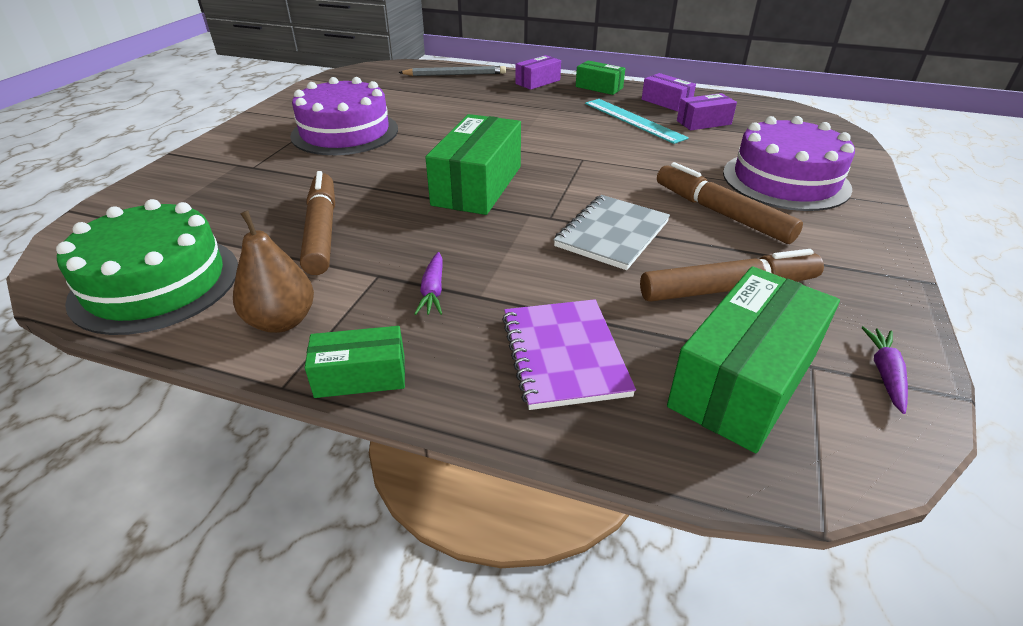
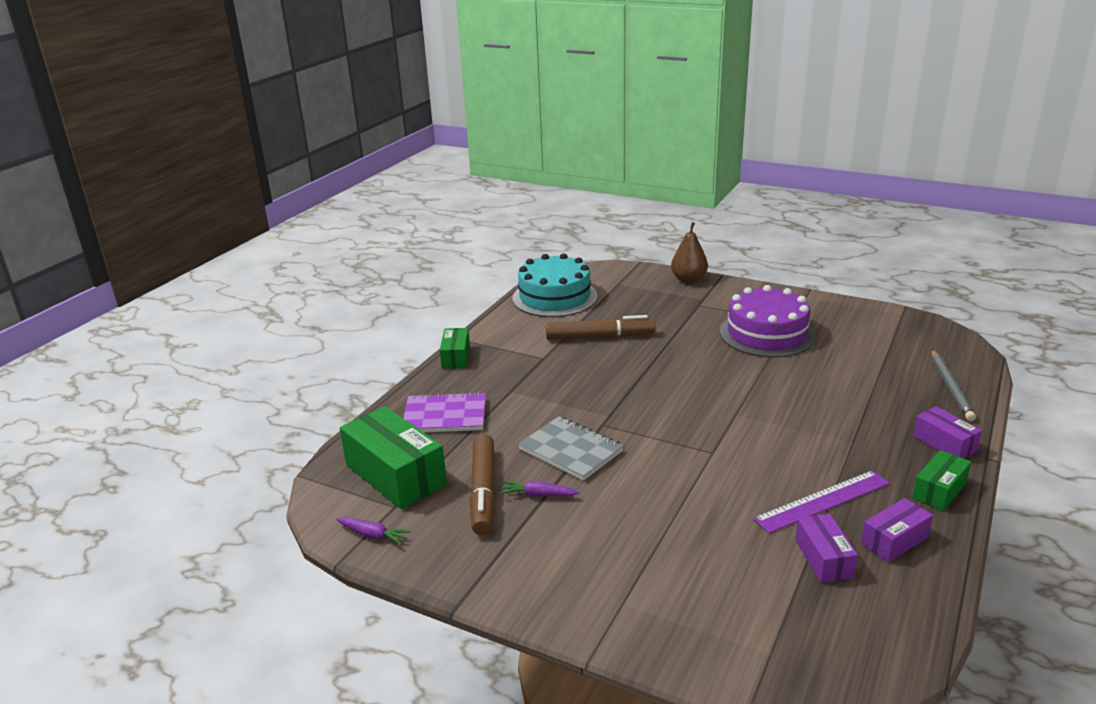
camera: 100 degrees right, 10 degrees down
(156, 283) = (555, 297): green cake -> turquoise cake
(282, 321) = (508, 333): brown pear -> brown pear (688, 280)
(433, 291) = (520, 375): purple carrot -> purple carrot (538, 495)
(477, 185) = (660, 394): green box -> none
(633, 120) = (823, 501): turquoise ruler -> purple ruler
(721, 213) = (593, 515): brown marker -> none
(785, 180) = (656, 581): purple cake -> none

